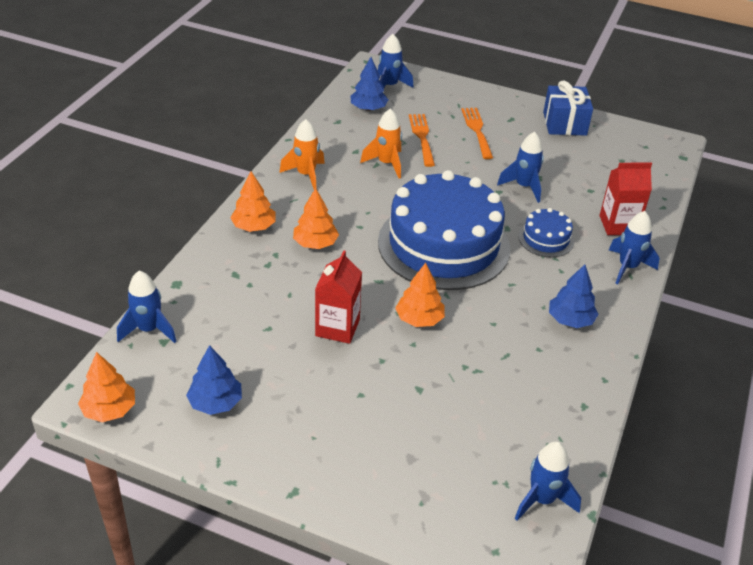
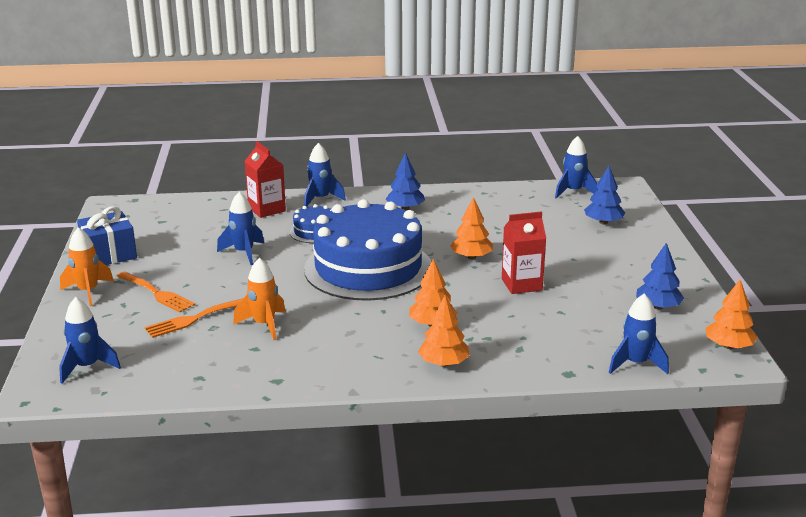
camera: 115 degrees left, 15 degrees down
(306, 175) = (327, 363): orange rocket -> orange rocket (88, 292)
(368, 108) = (154, 366): blue tree -> blue tree (603, 222)
(477, 130) = (157, 293): orange fork -> orange fork turned 105 degrees counterclockwise

